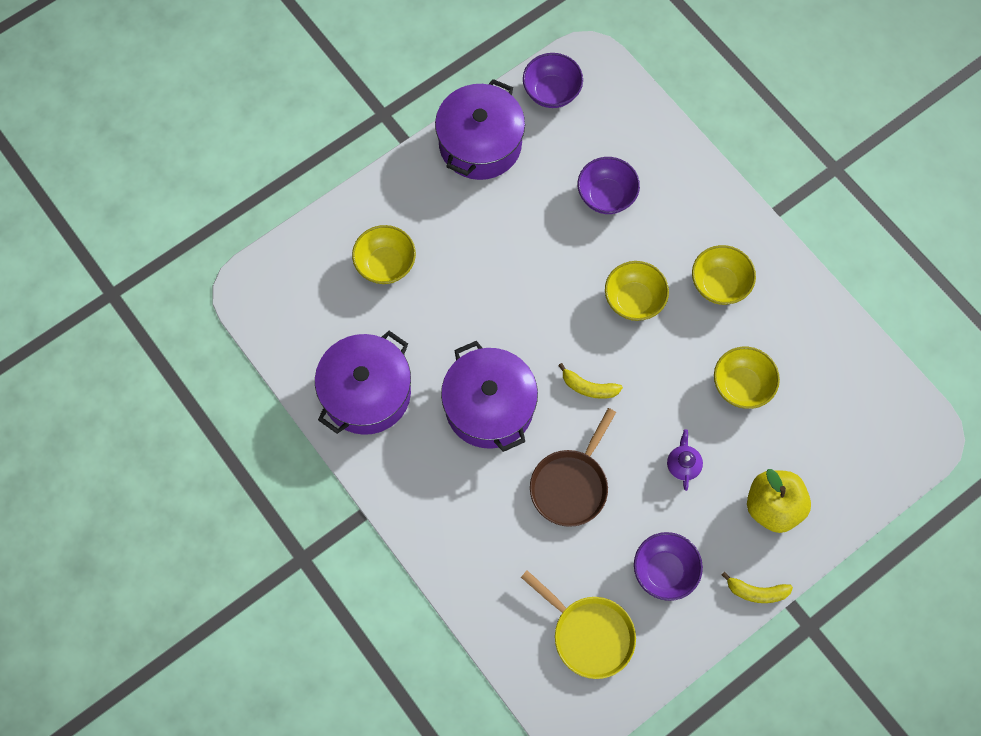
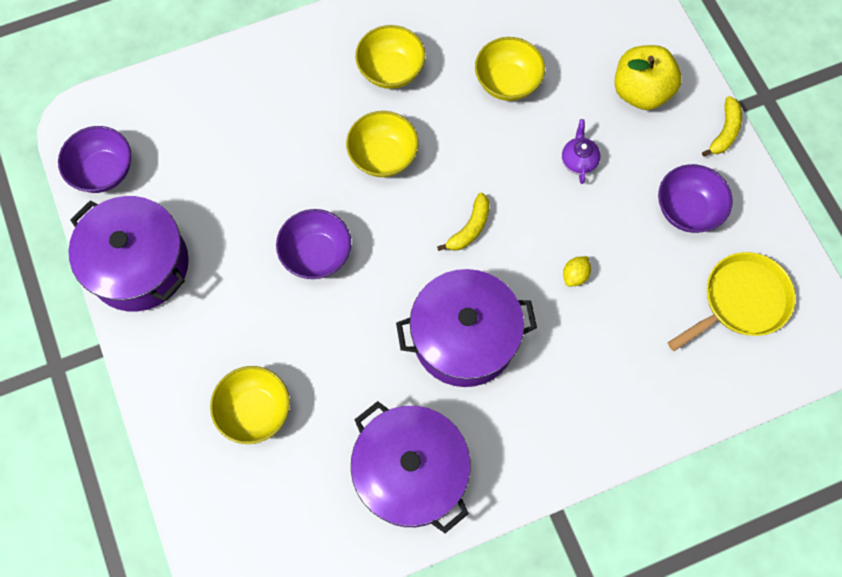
camera: 75 degrees left, 0 degrees up
(571, 485) = (575, 275): brown pan -> yellow lemon
(606, 196) = (252, 150): purple bowl -> purple bowl (316, 254)
(683, 465) = (578, 161): purple teapot -> purple teapot turned 75 degrees clockwise

